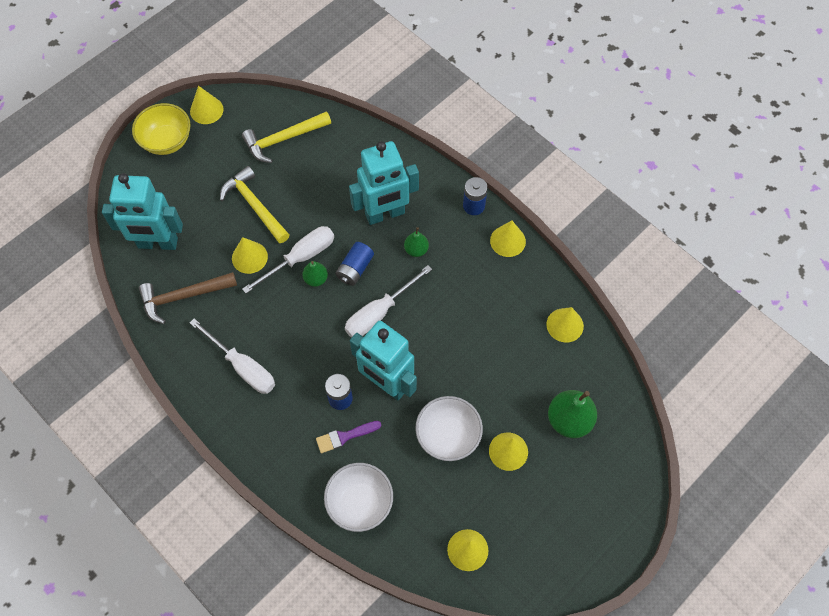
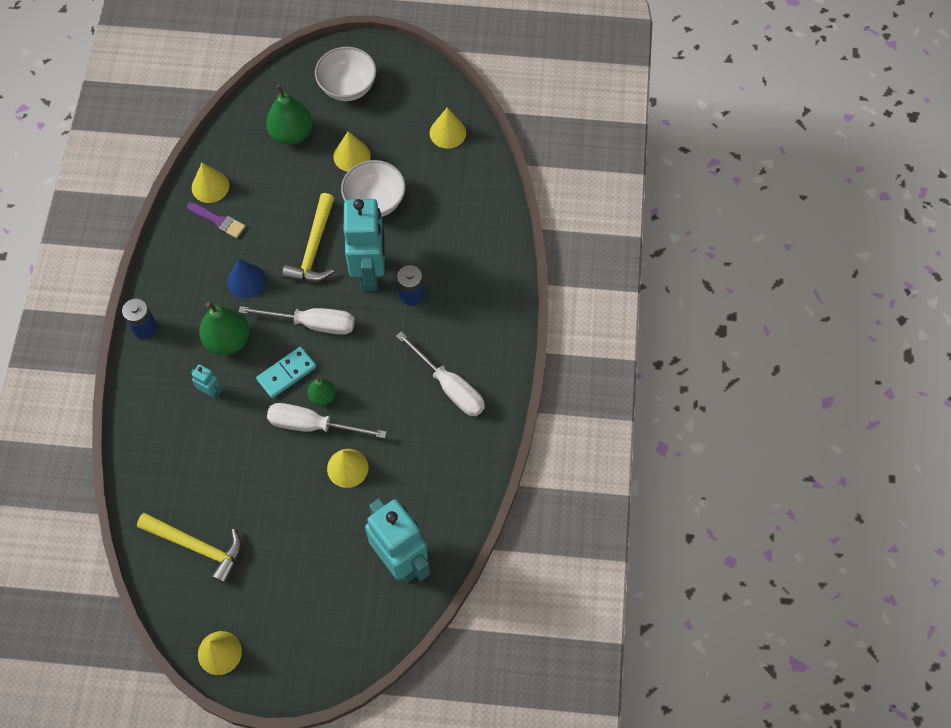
camera: 130 degrees left, 0 degrees up
(167, 141) = (286, 657): yellow bowl -> none
(184, 297) = (431, 489): brown hammer -> none
(243, 367) = (449, 387): white screwdriver -> white screwdriver turned 135 degrees clockwise
(255, 206) = (292, 509): yellow hammer -> yellow hammer (314, 248)
(345, 436) = (438, 268): purple brush -> purple brush (218, 221)
(355, 269) = (286, 373): blue battery -> turquoise domino
(360, 503) = (478, 221): white bowl -> white bowl (347, 87)
(385, 214) = (211, 392): turquoise robot -> turquoise robot, size x0.42
(416, 250) = (228, 340): green pear -> green pear, size x1.79
(455, 294) = (246, 281): none -> blue cone
(507, 241) = (161, 277): yellow cone -> none

